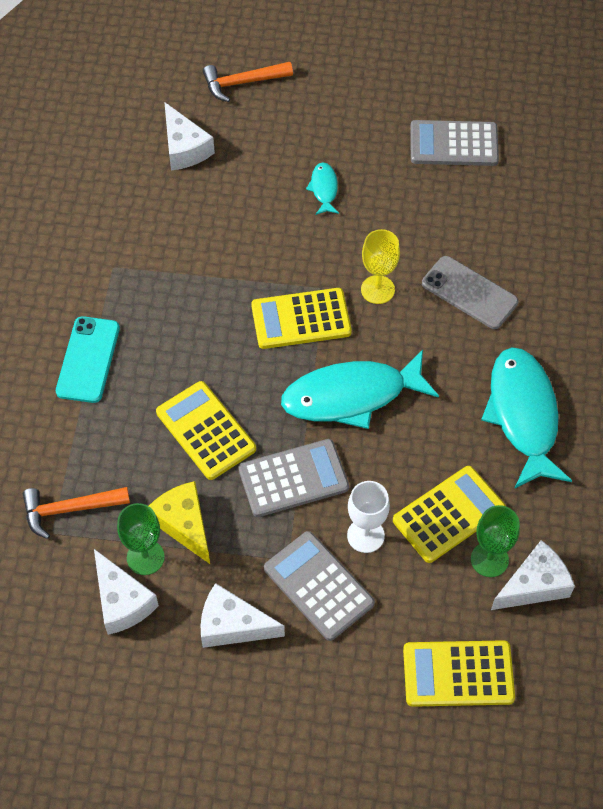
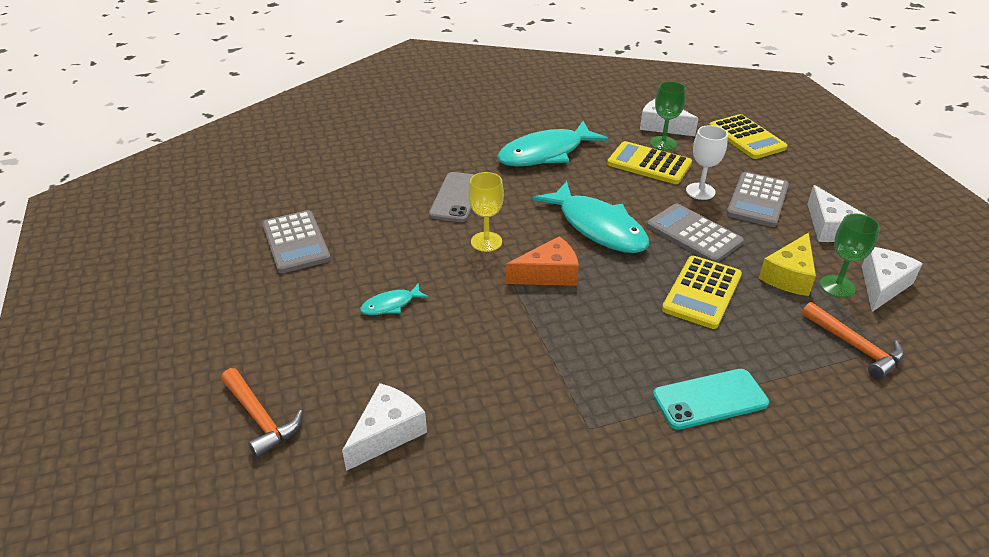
camera: 115 degrees left, 20 degrees down
(301, 319) = (548, 274): yellow calculator -> orange cheese

